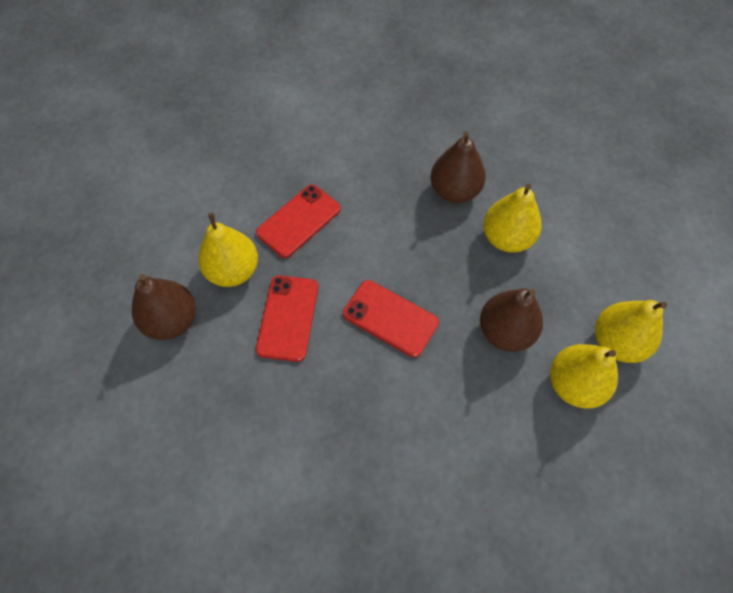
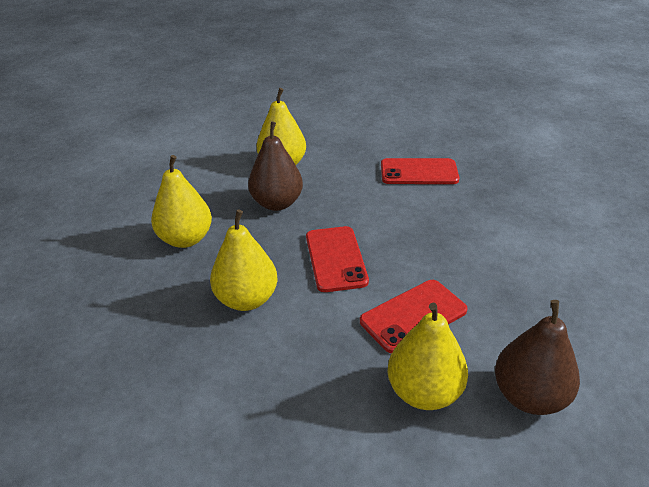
camera: 130 degrees left, 25 degrees down
(299, 221) = (309, 384): red phone -> red phone (419, 172)
(454, 191) = (156, 293): brown pear -> none
(616, 342) = (230, 162): yellow pear -> yellow pear (247, 299)

